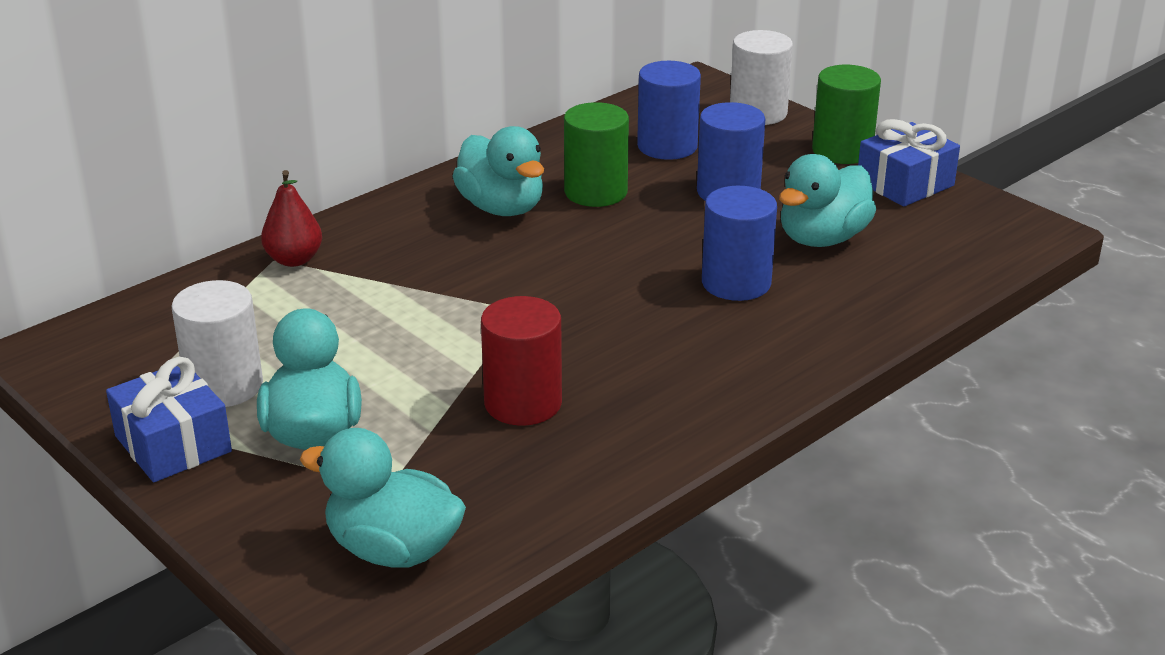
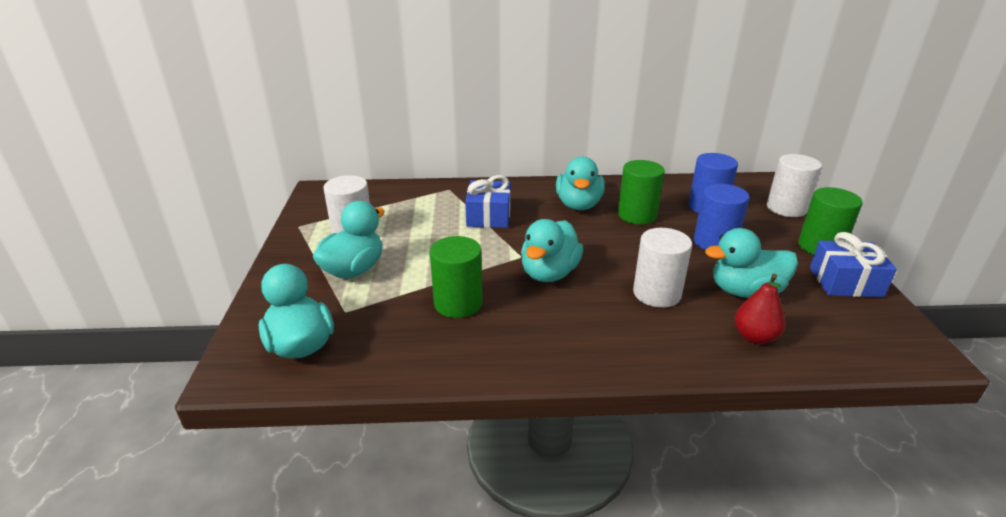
camera: 40 degrees right, 0 degrees up
(173, 444) = (300, 248): blue gift -> blue gift (489, 216)
(294, 260) = (456, 192): red pear -> red pear (754, 337)
(523, 403) = (458, 303): red cylinder -> green cylinder
(585, 315) = (549, 273): none -> turquoise duck
(736, 283) = (657, 293): blue cylinder -> white cylinder

